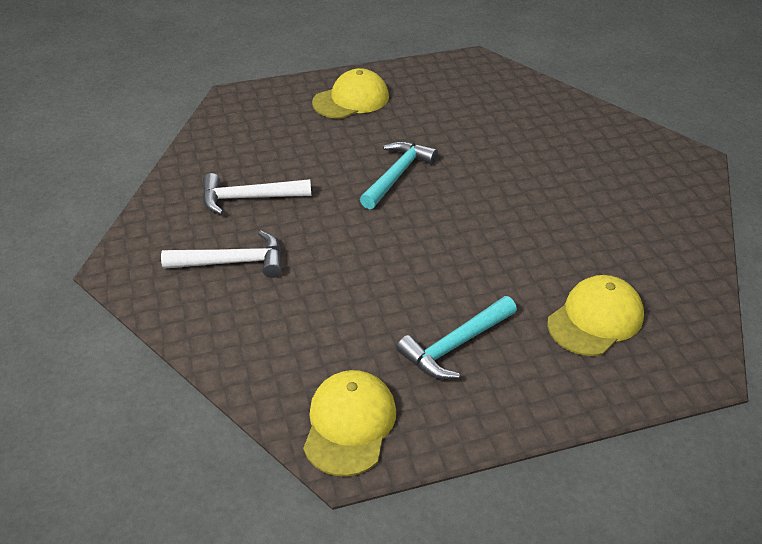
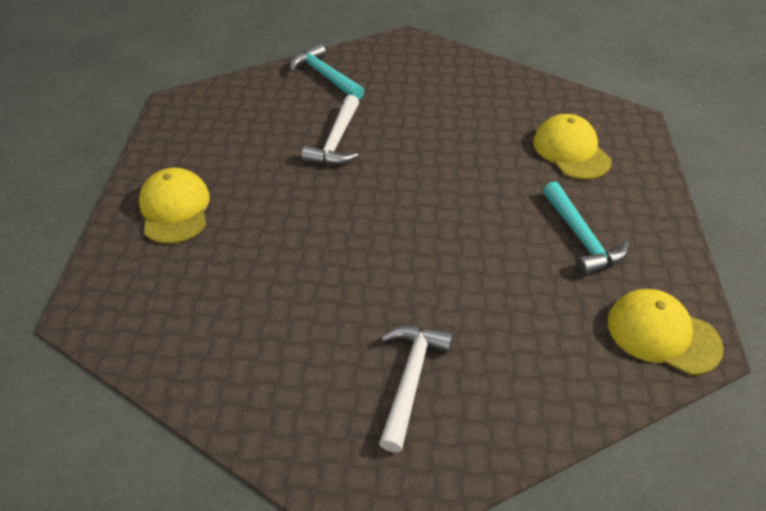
camera: 70 degrees left, 5 degrees up
(248, 198) = (303, 341): white hammer -> white hammer (336, 141)
(397, 175) = (331, 209): turquoise hammer -> turquoise hammer (325, 76)

